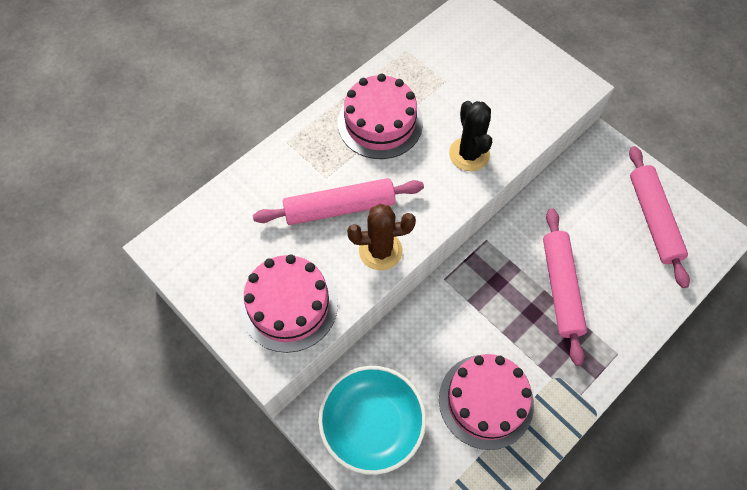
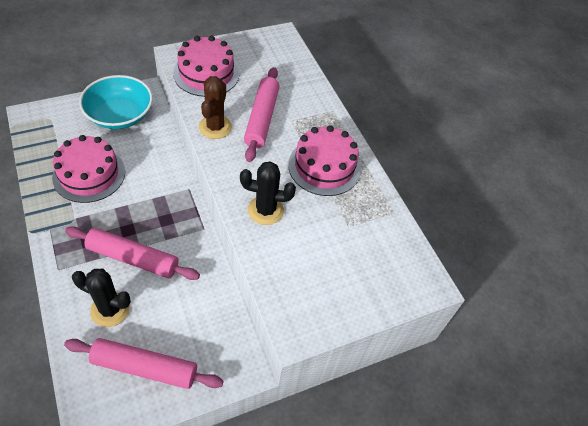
camera: 105 degrees right, 10 degrees down
(624, 278) = (110, 309): none -> black cactus

